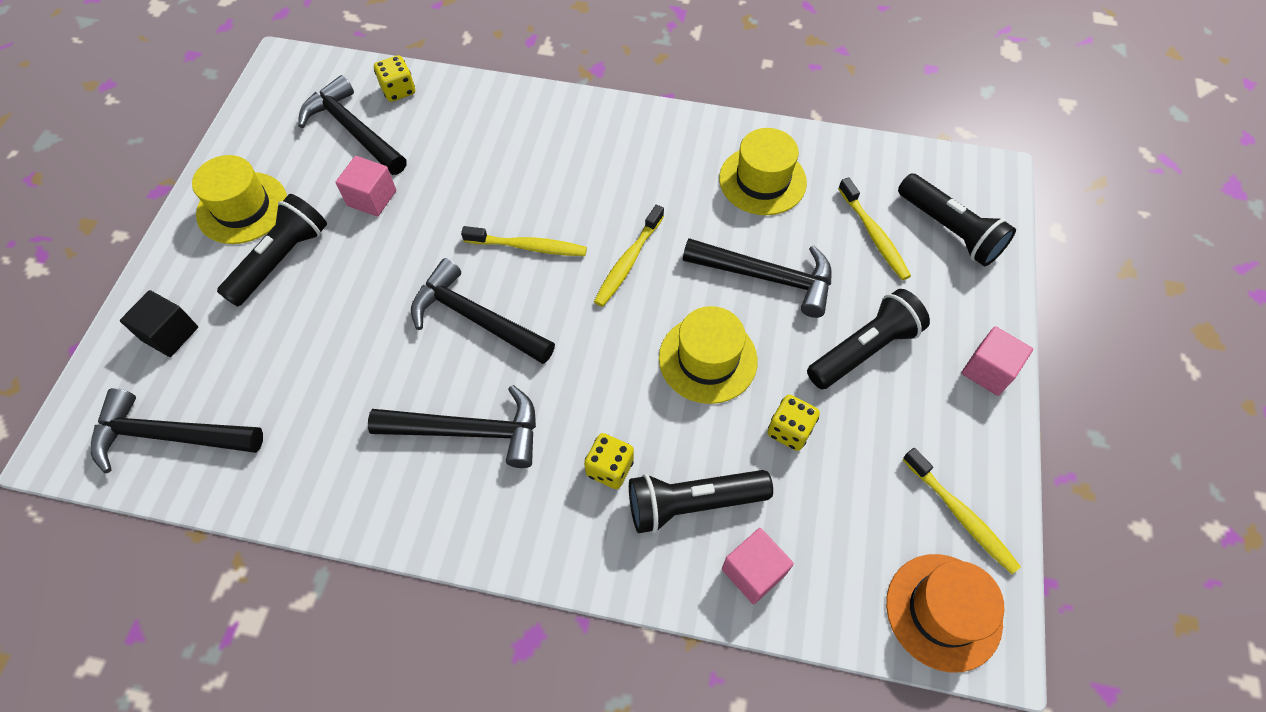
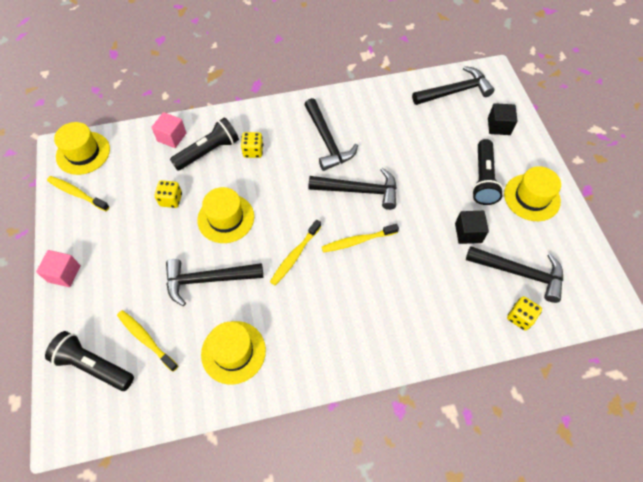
camera: 155 degrees right, 0 degrees up
(372, 198) = (468, 233): pink cube -> black cube
(468, 431) = (327, 141): black hammer -> black hammer turned 90 degrees counterclockwise
(628, 262) = (295, 256): yellow toothbrush -> yellow toothbrush turned 150 degrees counterclockwise
(863, 350) = (139, 257): black flashlight -> none
(943, 611) = (83, 153): orange hat -> yellow hat

